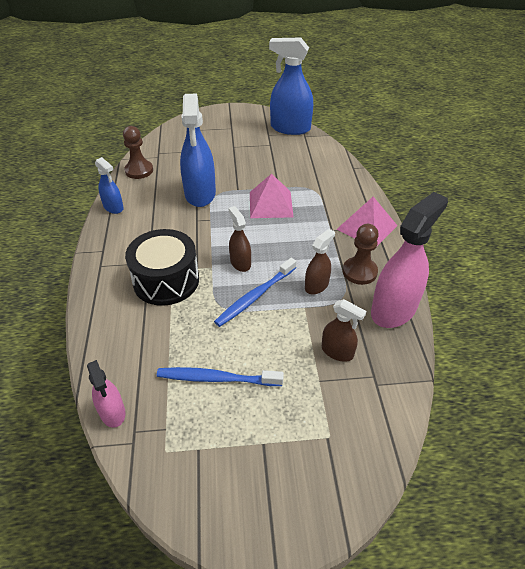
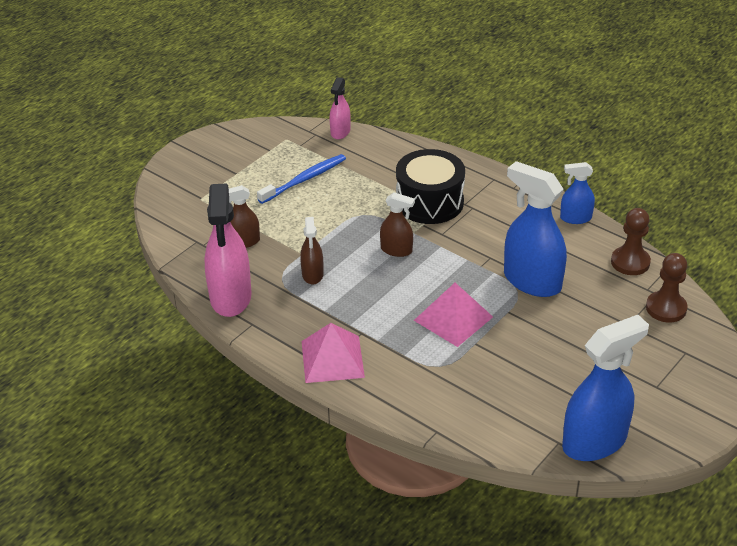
camera: 135 degrees right, 5 degrees down
(112, 412) = (340, 132): pink spray bottle -> pink spray bottle turned 90 degrees counterclockwise
(255, 296) = (348, 236): blue toothbrush -> none
(359, 272) = (290, 309): brown pawn -> brown pawn (666, 308)

